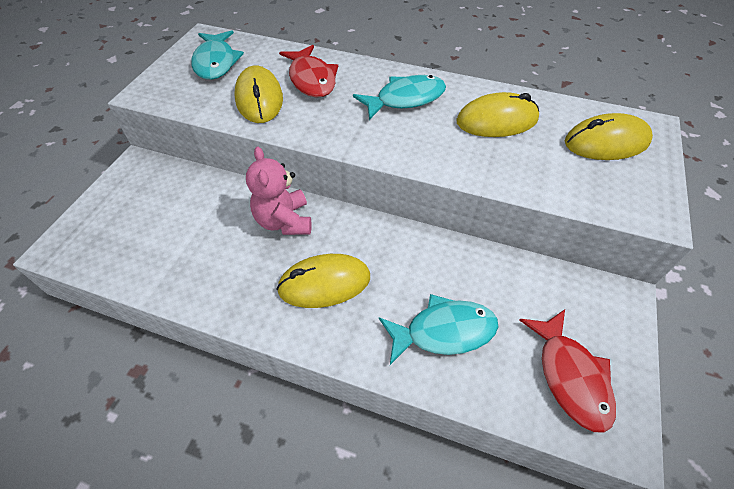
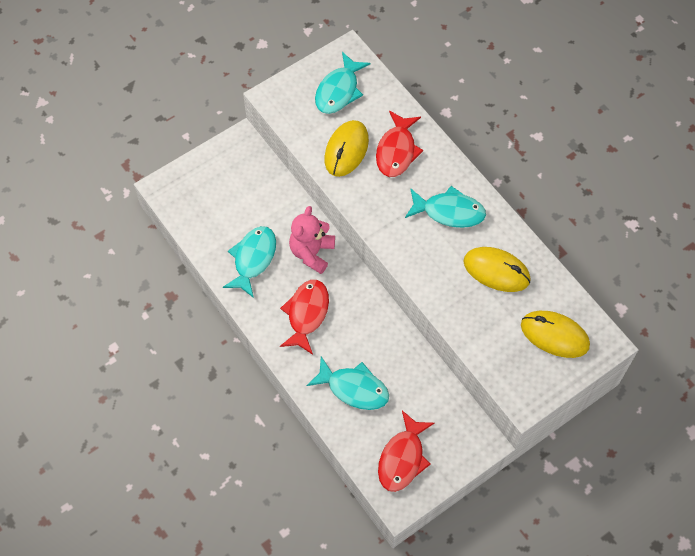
camera: 35 degrees right, 10 degrees up
(219, 262) = (253, 259): none -> turquoise fish
(324, 283) = (306, 314): yellow mouse -> red fish

